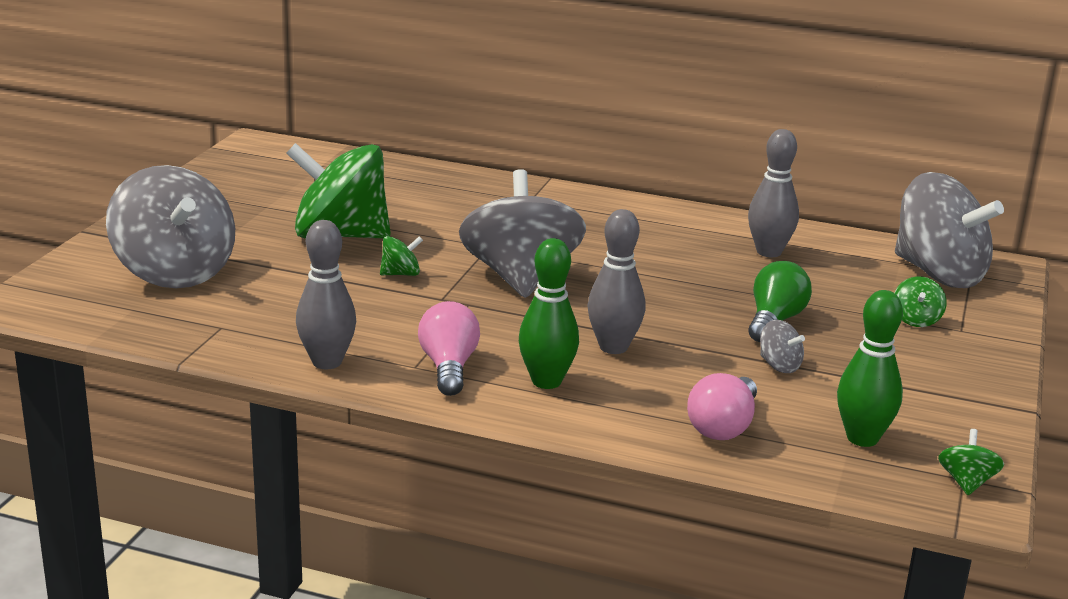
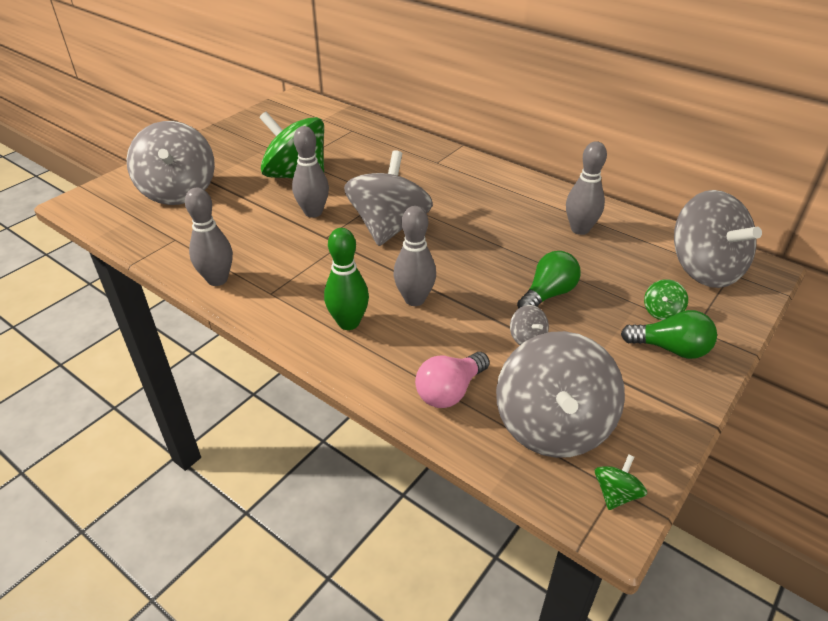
camera: 20 degrees right, 15 degrees up
(401, 274) = (313, 212): green spinning top -> grey bowling pin
(449, 367) = (291, 298): pink light bulb -> none
(862, 438) = (552, 426): green bowling pin -> grey spinning top
(946, 352) = (670, 349): none -> green light bulb

